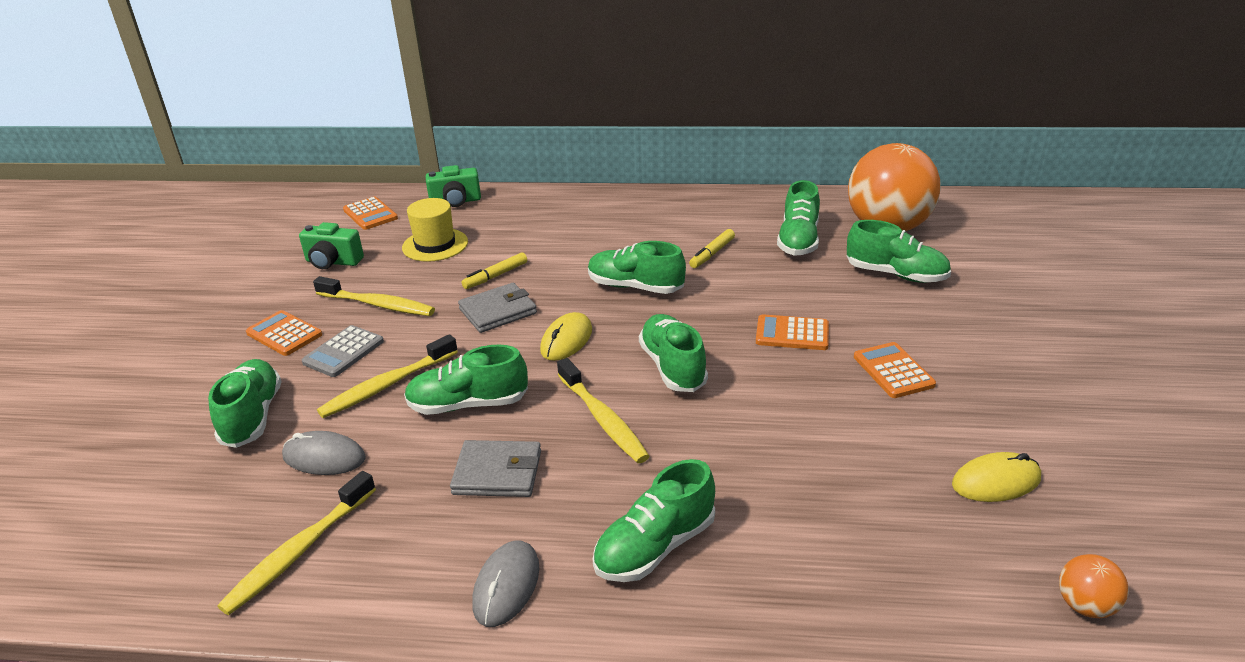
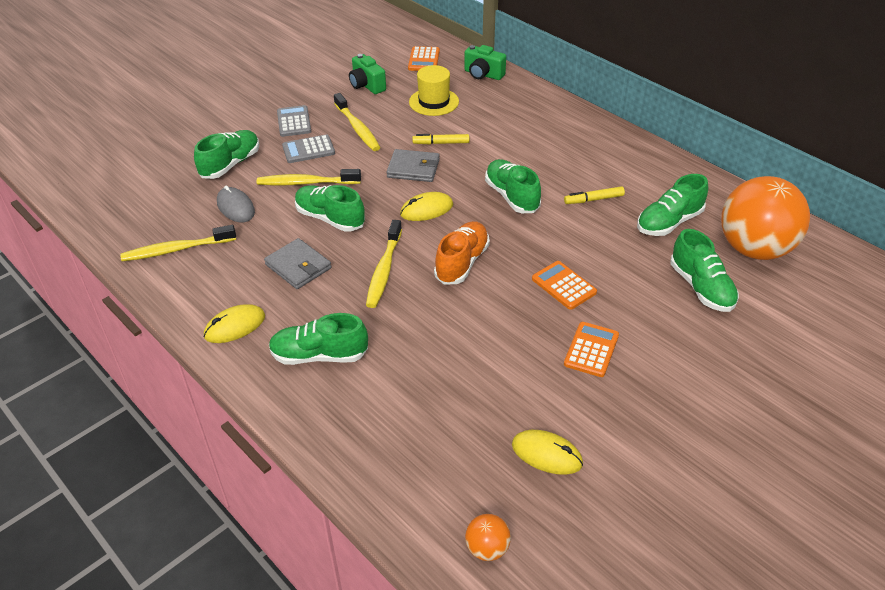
camera: 40 degrees right, 10 degrees up
(284, 334) = (294, 122): orange calculator -> grey calculator
(506, 586) = (235, 326): grey mouse -> yellow mouse
(673, 367) = (462, 263): green shoe -> orange shoe

